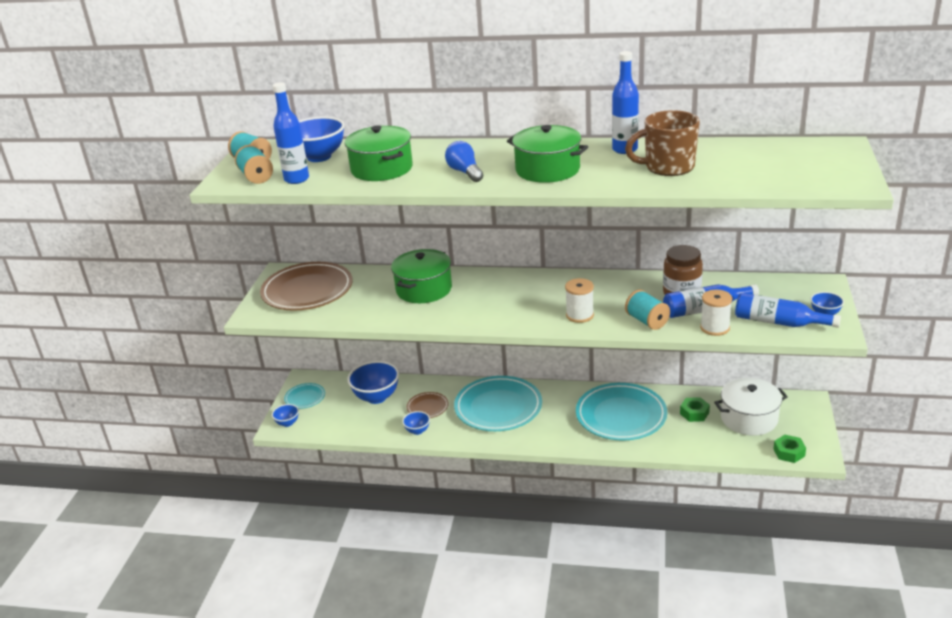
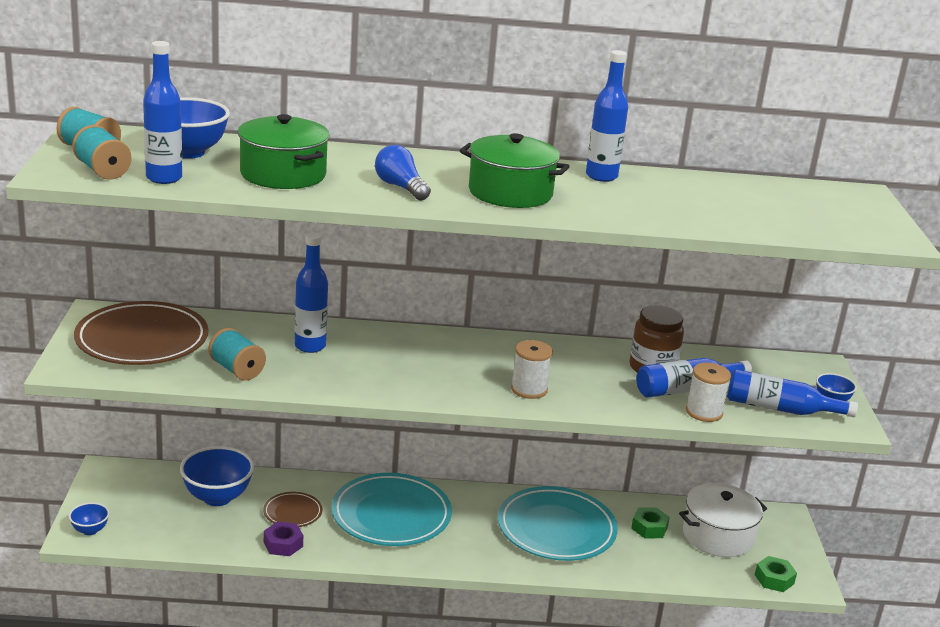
camera: 15 degrees left, 5 degrees down
(305, 398) = (111, 495): turquoise plate -> none
(417, 431) = (283, 544): blue bowl -> purple nut
(424, 289) = (310, 346): green pot -> blue bottle
(647, 321) = (617, 400): turquoise spool -> turquoise spool (237, 370)
(668, 167) = (663, 201): brown mug -> none

